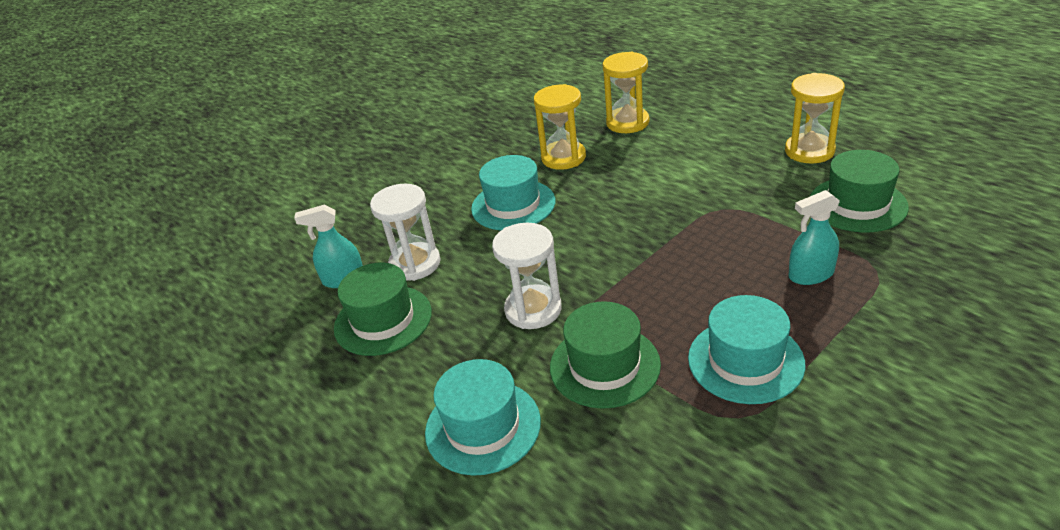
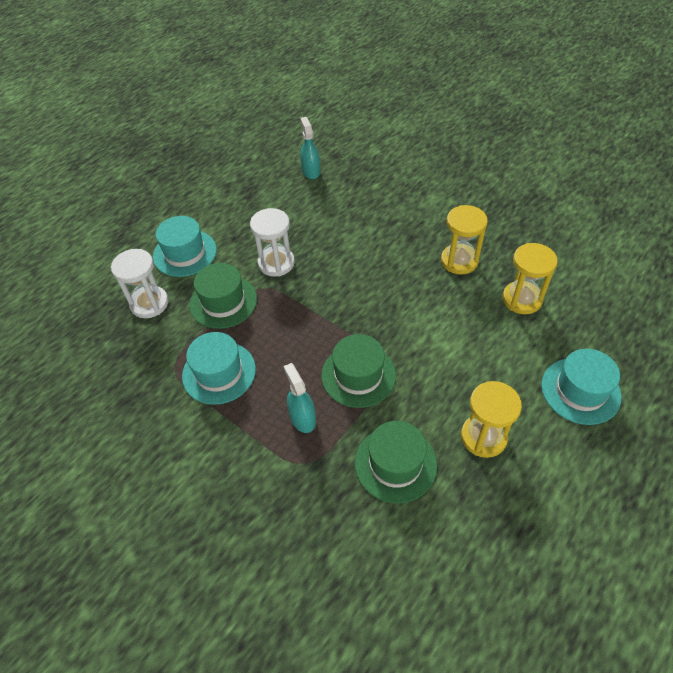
camera: 80 degrees right, 15 degrees up
(383, 320) = (272, 196): green hat -> green hat (358, 375)
(415, 264) = (324, 200): white hourglass -> white hourglass (149, 303)
(513, 205) = (391, 239): turquoise hat -> turquoise hat (580, 390)

